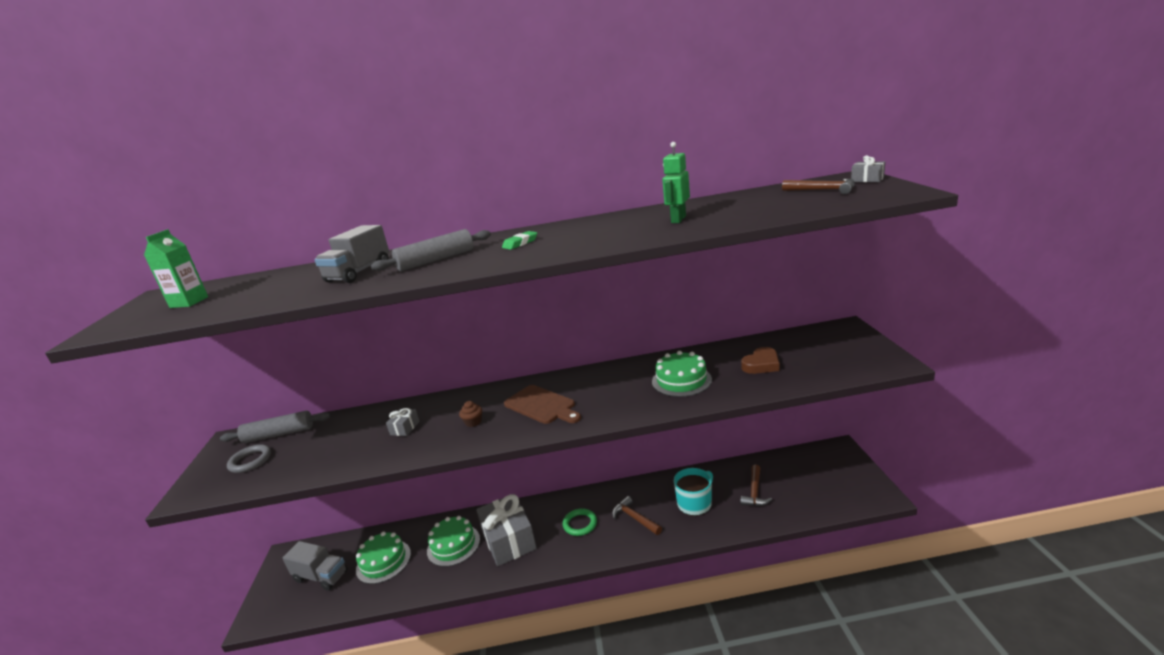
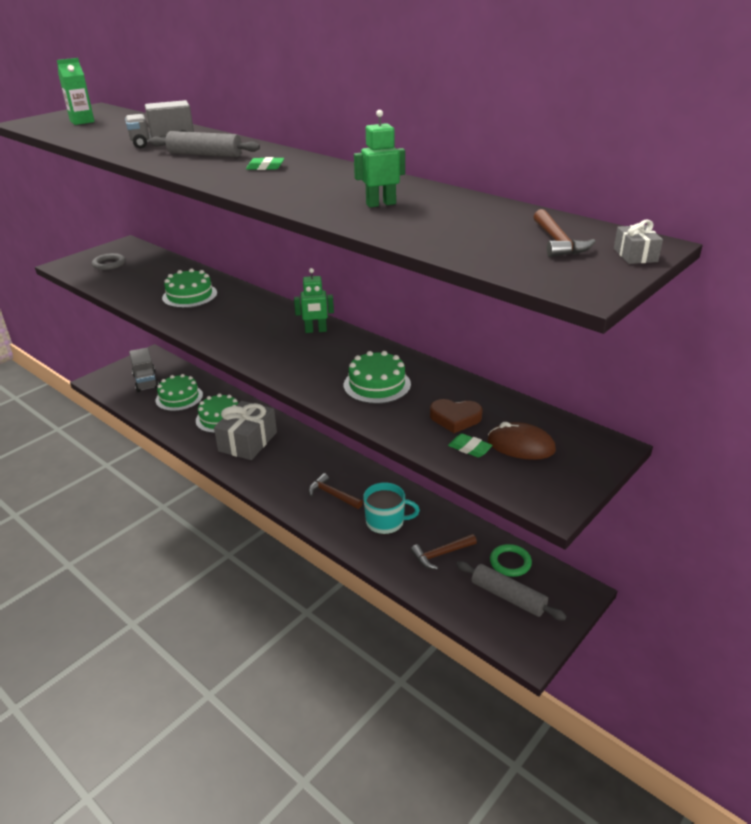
camera: 45 degrees right, 10 degrees up
(279, 434) = (144, 256): grey rolling pin -> grey rolling pin (508, 597)
(405, 428) = (190, 295): grey gift -> green cake
(473, 422) = (221, 318): brown cupcake -> none
(542, 405) = (270, 335): brown cutting board -> none
(567, 383) = (316, 331): none -> green robot
(580, 524) = (298, 468): green ring -> green ring (510, 562)
(635, 518) = (332, 495): brown hammer -> brown hammer turned 60 degrees counterclockwise
(804, 371) = (469, 448): none -> green eraser
(818, 353) = (521, 445): none -> brown mouse

